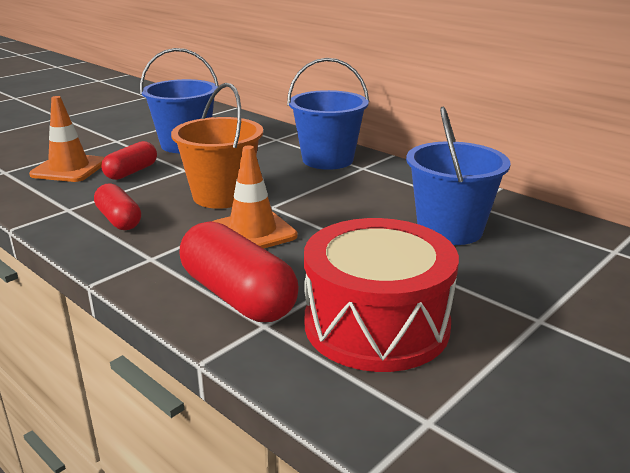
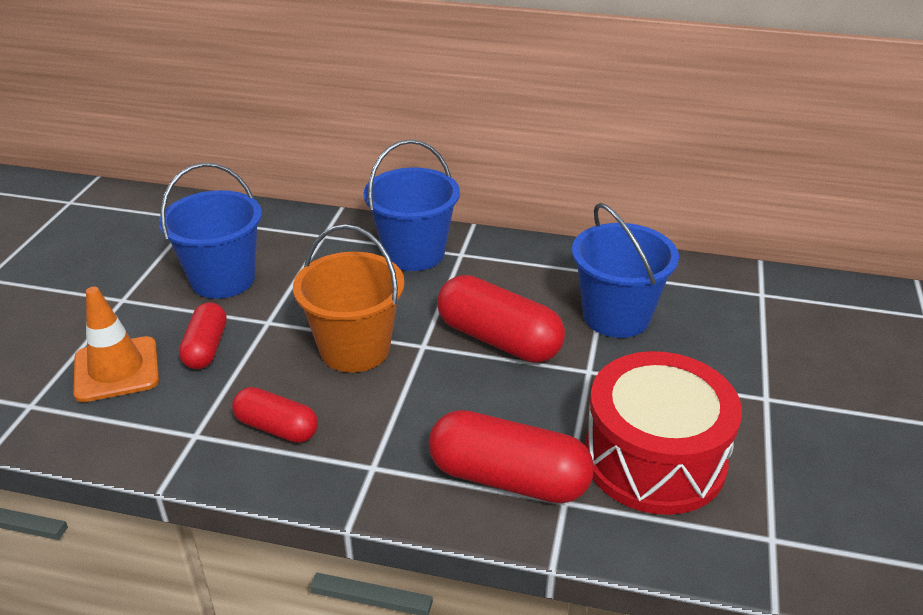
camera: 30 degrees left, 10 degrees up
(252, 232) = (440, 390): orange traffic cone -> none
(333, 217) = (499, 339): none -> red capsule

